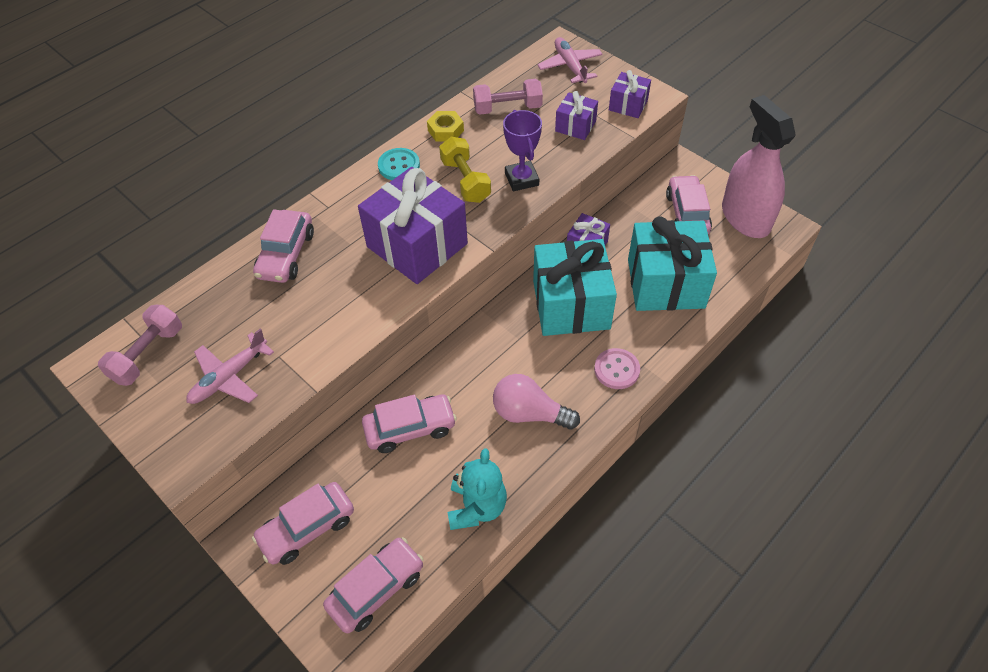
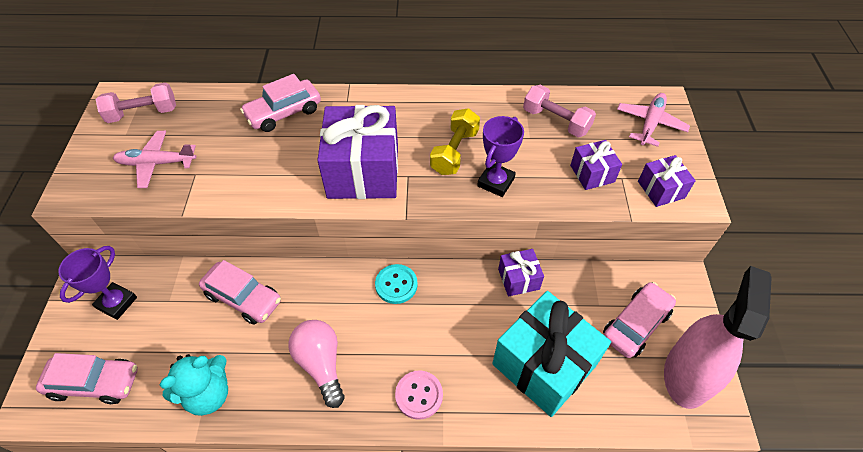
camera: 45 degrees right, 0 degrees up
(307, 528) = (117, 303): pink car -> purple trophy
(399, 166) = (425, 107): turquoise button -> turquoise button (396, 285)
(445, 130) = (489, 105): yellow nut -> none
(571, 305) = (450, 313): turquoise gift -> none

